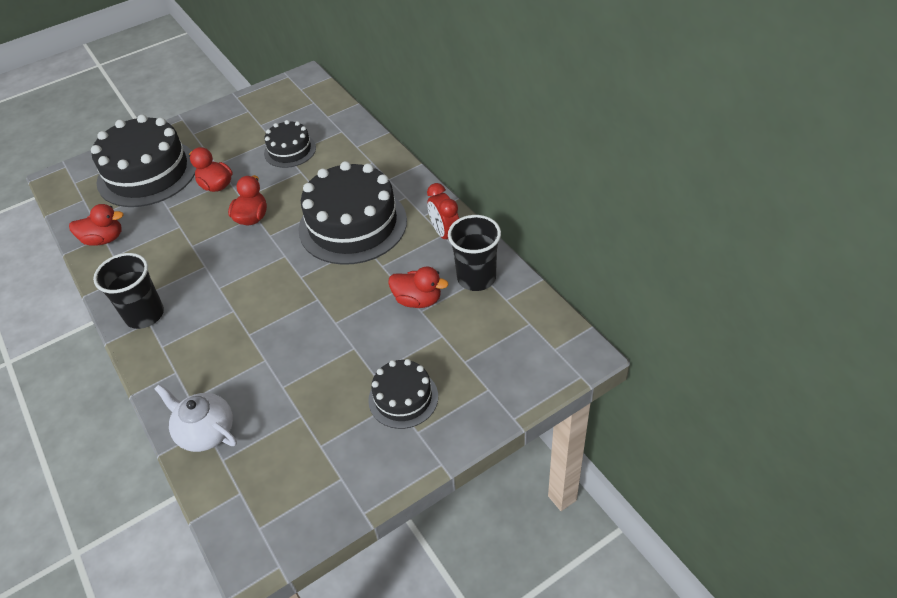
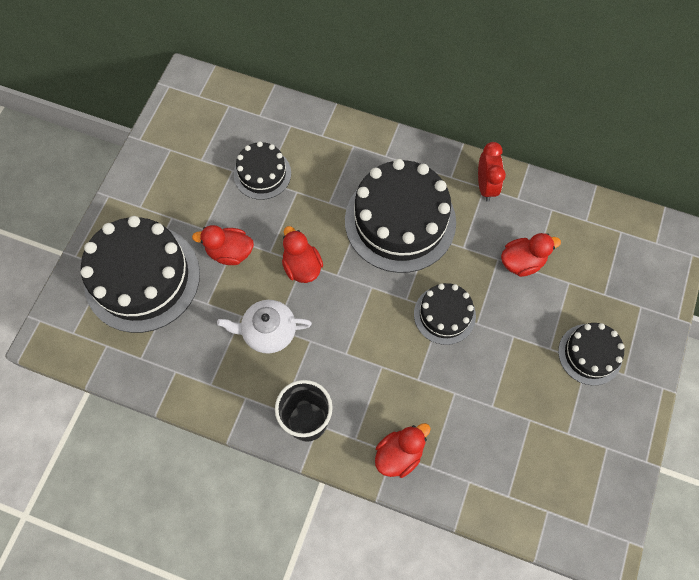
camera: 40 degrees left, 20 degrees up
(104, 239) = (180, 373): red duck -> red duck (399, 454)
(205, 431) = (471, 483): white teapot -> white teapot (268, 331)
(317, 302) = (444, 315): none -> black cake
(445, 234) = (486, 186): red clock -> red clock turned 120 degrees counterclockwise
(476, 278) = (547, 214): black cup -> none

